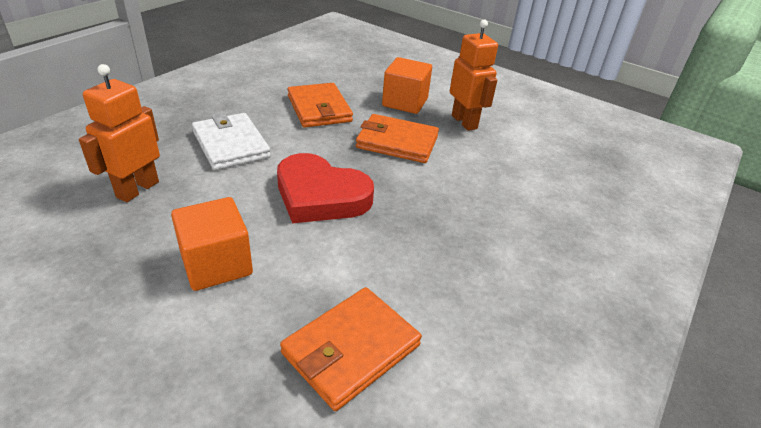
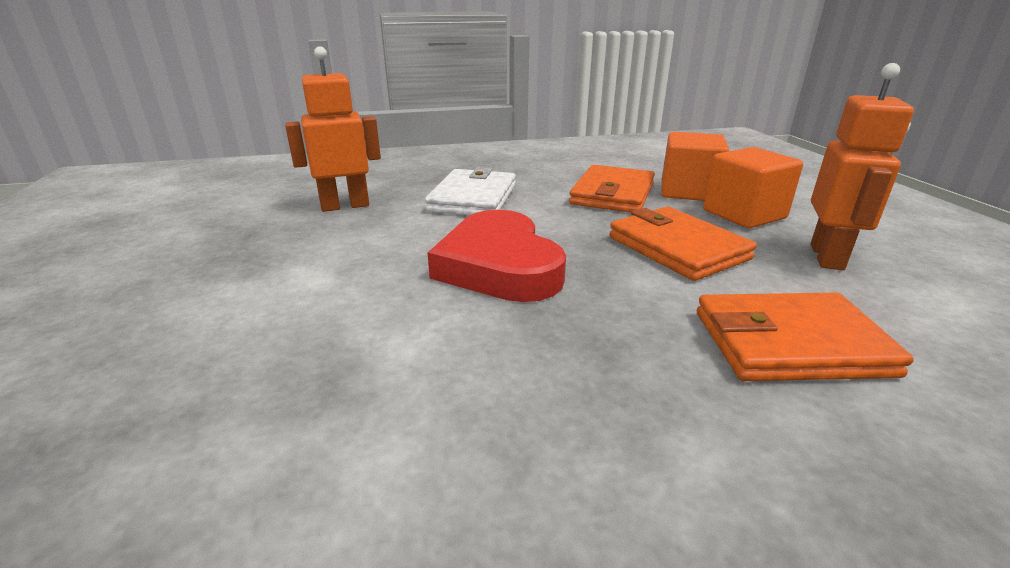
camera: 45 degrees right, 10 degrees down
(216, 264) = (306, 283): orange cube -> orange cube (688, 191)
(351, 349) = (279, 443): orange wallet -> orange wallet (790, 343)

